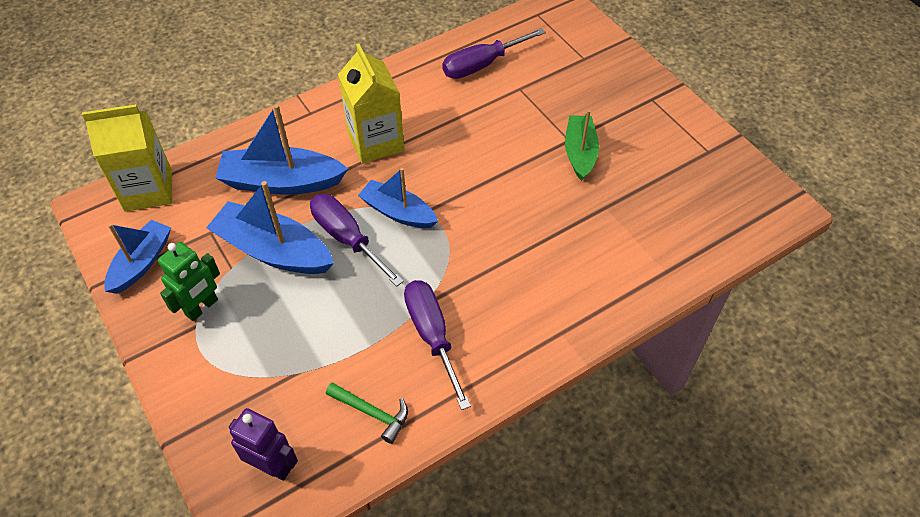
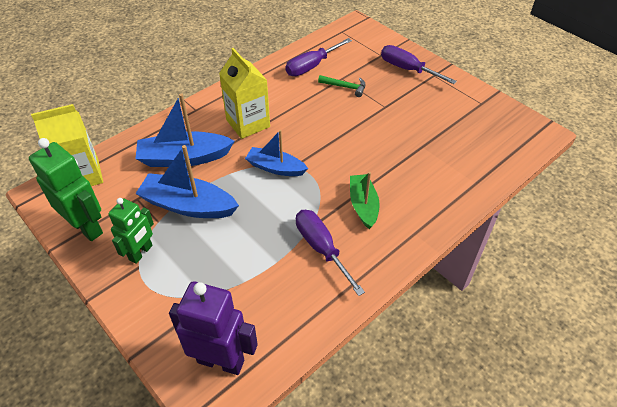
camera: 10 degrees left, 5 degrees down
(142, 263) = (87, 227): blue boat -> green robot
(272, 466) = (221, 361): purple robot -> purple robot, size x1.51
(347, 238) = (242, 190): purple screwdriver -> purple screwdriver (407, 69)
(372, 413) = (289, 309): green hammer -> green hammer (345, 87)
(580, 153) = (394, 114): green boat -> green boat (363, 205)

